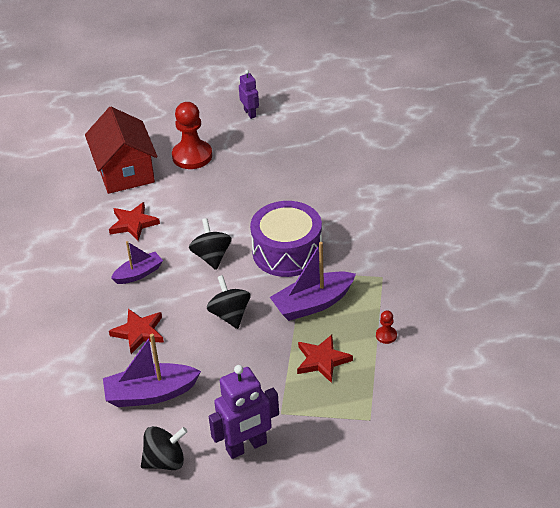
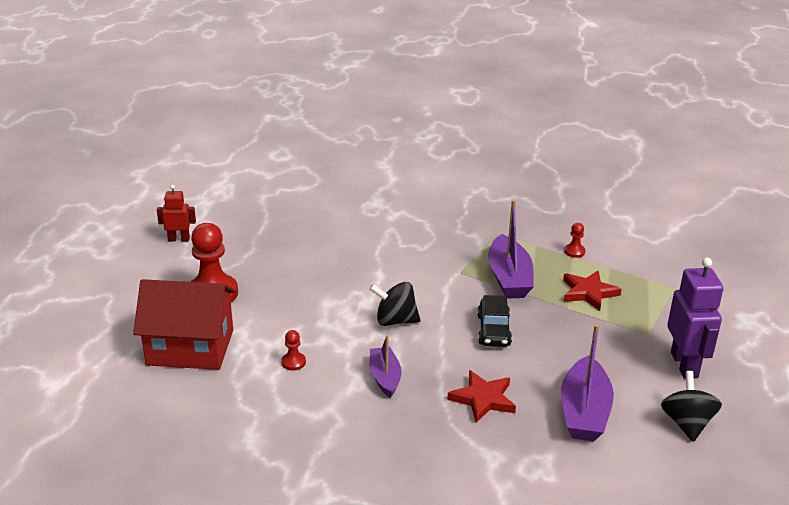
camera: 70 degrees left, 10 degrees down
(133, 224) = (293, 362): red star -> red pawn
(230, 315) = (494, 330): black spinning top -> black car
(250, 113) = (179, 239): purple robot -> red robot
(287, 252) = (424, 273): purple drum -> none

